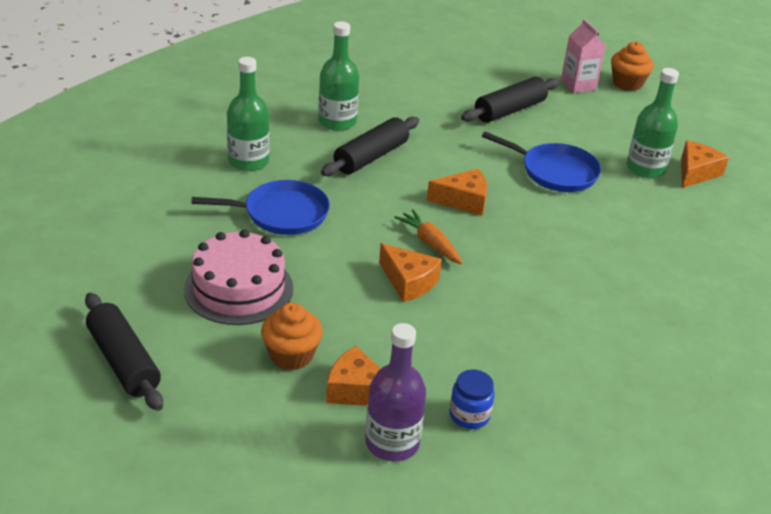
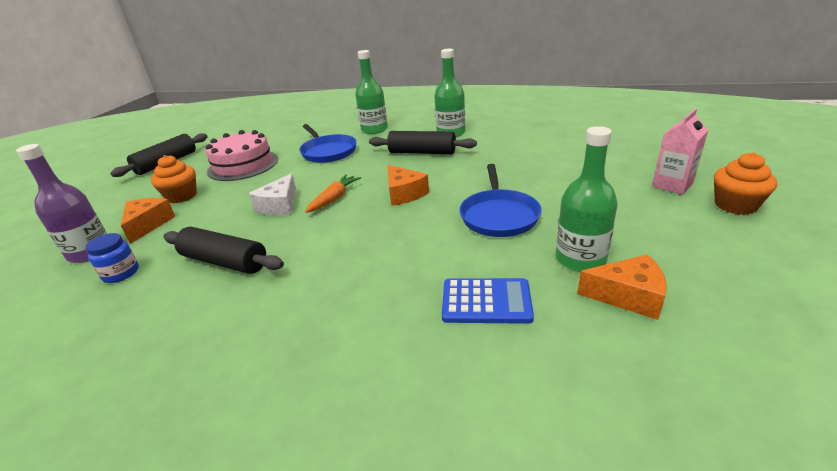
camera: 70 degrees right, 5 degrees down
(409, 282) = (280, 205): orange cheese -> white cheese
(510, 110) = (566, 172): black rolling pin -> black rolling pin (224, 261)
(666, 224) = (486, 301): none -> blue calculator

